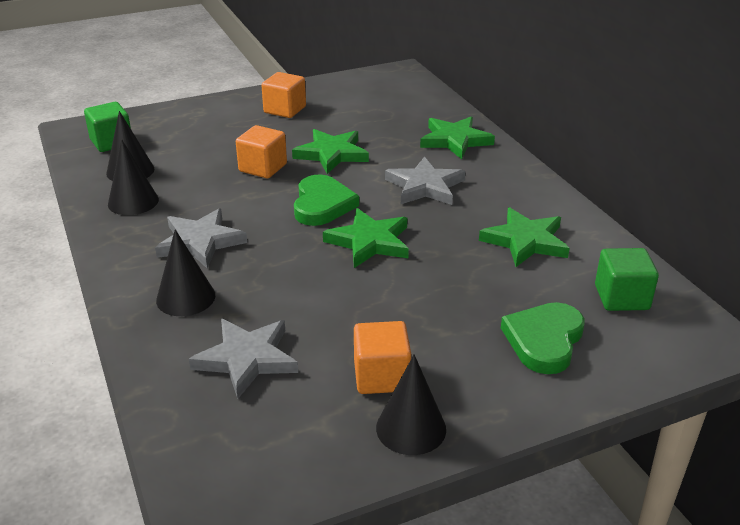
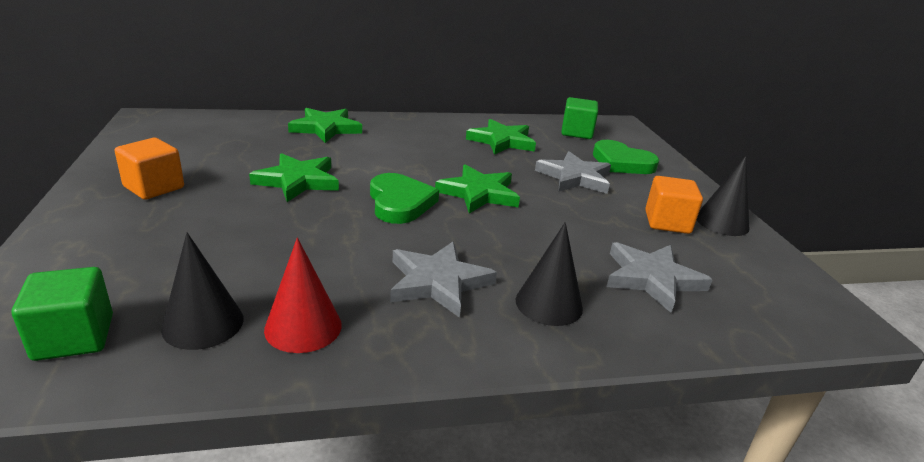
camera: 80 degrees left, 5 degrees down
(133, 201) = (303, 327): black cone -> red cone
(263, 168) = (292, 222): orange cube -> none
(322, 205) = (400, 202): green heart -> green heart turned 60 degrees clockwise
(425, 186) = (398, 155): grey star -> grey star (575, 177)

